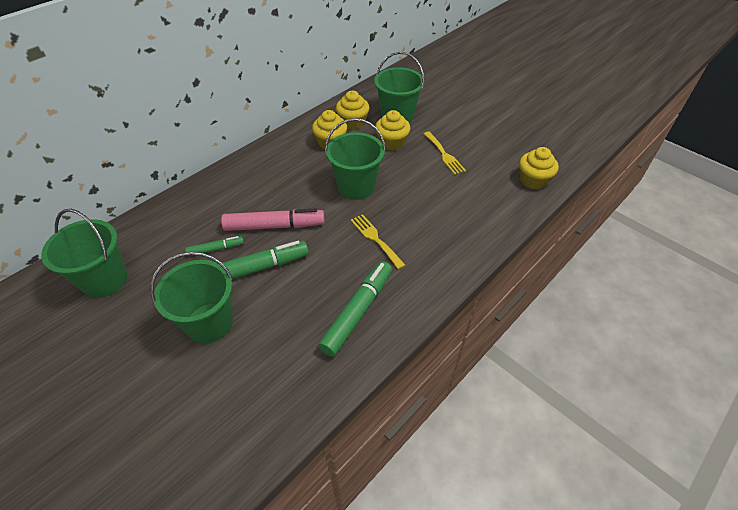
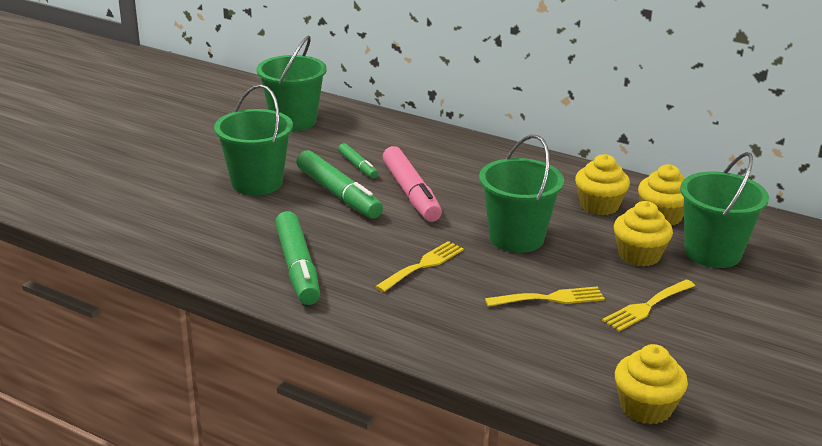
camera: 75 degrees right, 20 degrees down
(357, 311) = (297, 267): green marker -> green marker turned 60 degrees clockwise
(428, 189) = (550, 298): none -> yellow fork

